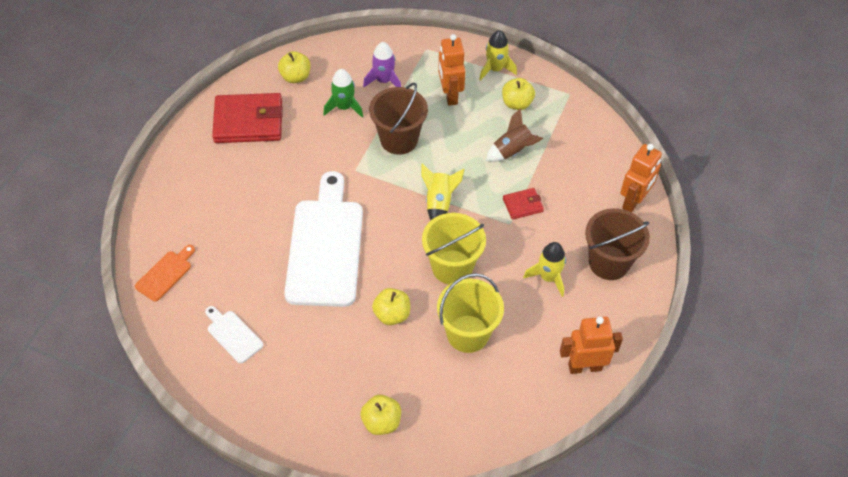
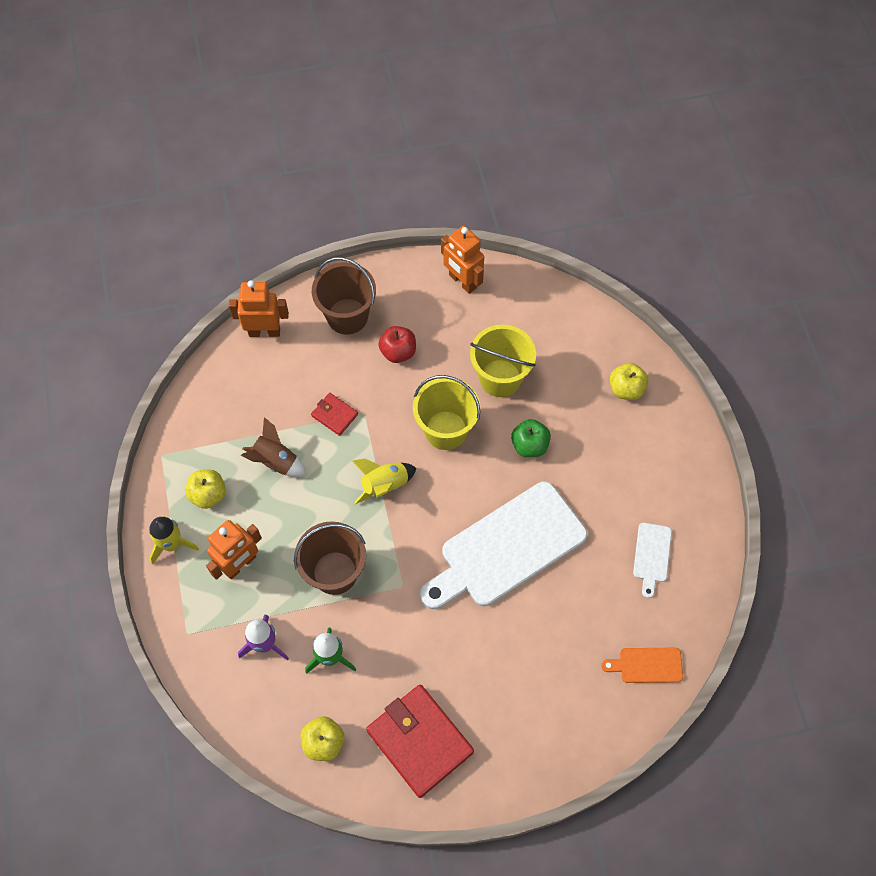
camera: 125 degrees left, 10 degrees up
(392, 314) = (529, 445): yellow apple -> green apple
(548, 277) = (398, 352): yellow rocket -> red apple

